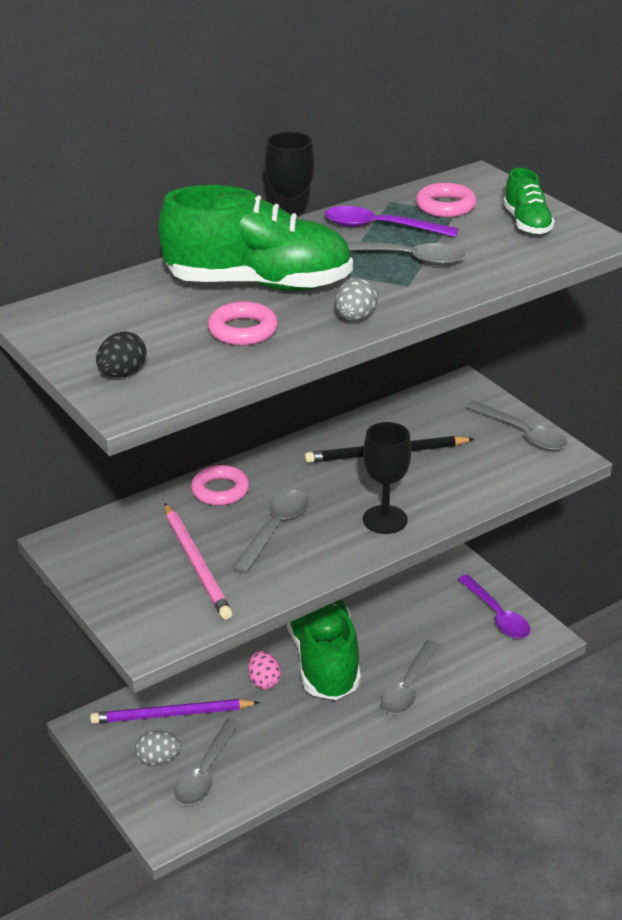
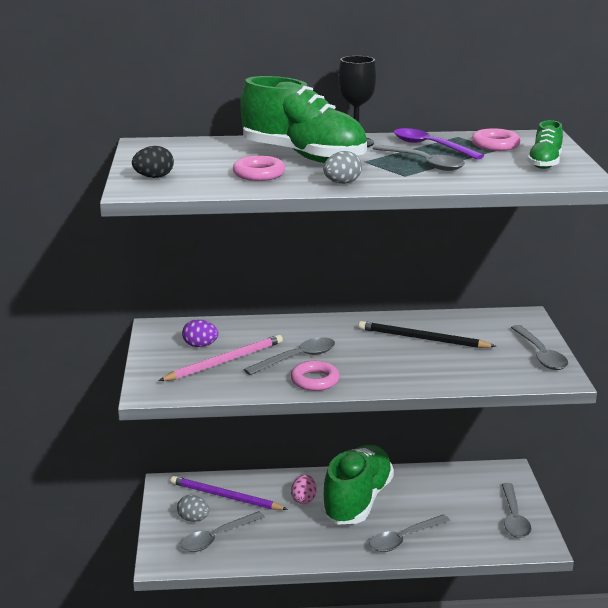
camera: 30 degrees right, 10 degrees down
(144, 551) = (200, 345): none -> purple egg
(196, 564) = (225, 361): pink pencil -> pink pencil turned 135 degrees counterclockwise
(220, 490) = (284, 328): pink ring -> pink ring (315, 380)
(385, 520) = (379, 374): black goblet -> none
(497, 615) = (514, 518): purple spoon -> grey spoon

